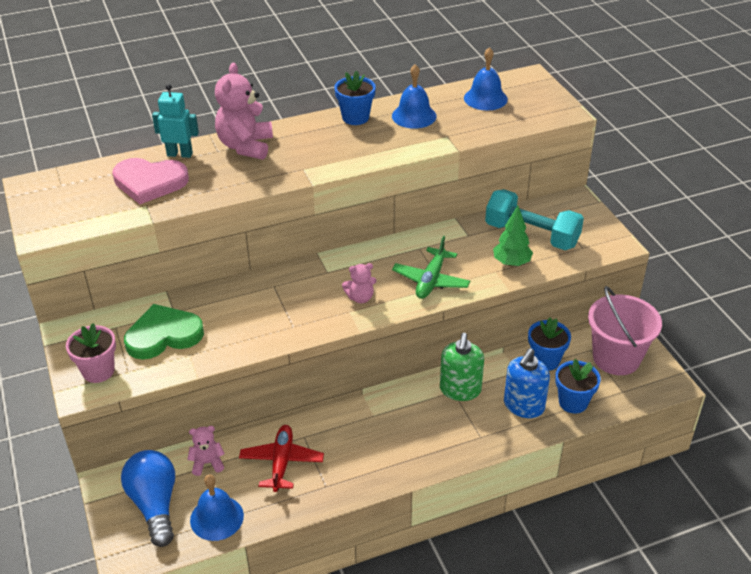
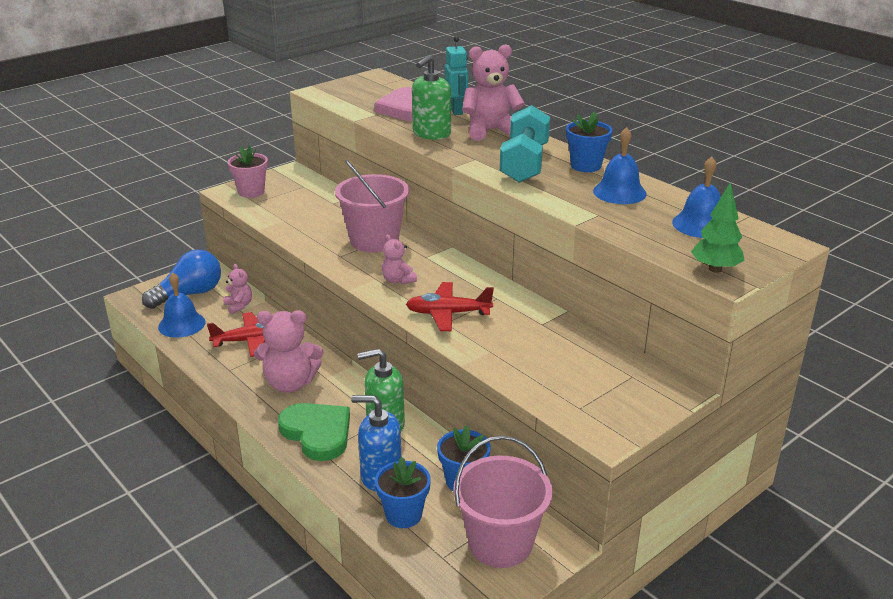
camera: 70 degrees right, 10 degrees down
(163, 335) = (302, 205): green heart -> green heart (317, 433)
(227, 181) = (431, 134): none -> green soap dispenser
(276, 298) = (374, 240): none -> pink bucket
(371, 442) = (290, 383): none -> pink teddy bear
(431, 280) = (448, 314): green plane -> red plane
(511, 263) = (512, 359): green tree -> green tree (715, 269)
(531, 235) = (575, 366): turquoise dumbbell -> turquoise dumbbell (524, 163)

